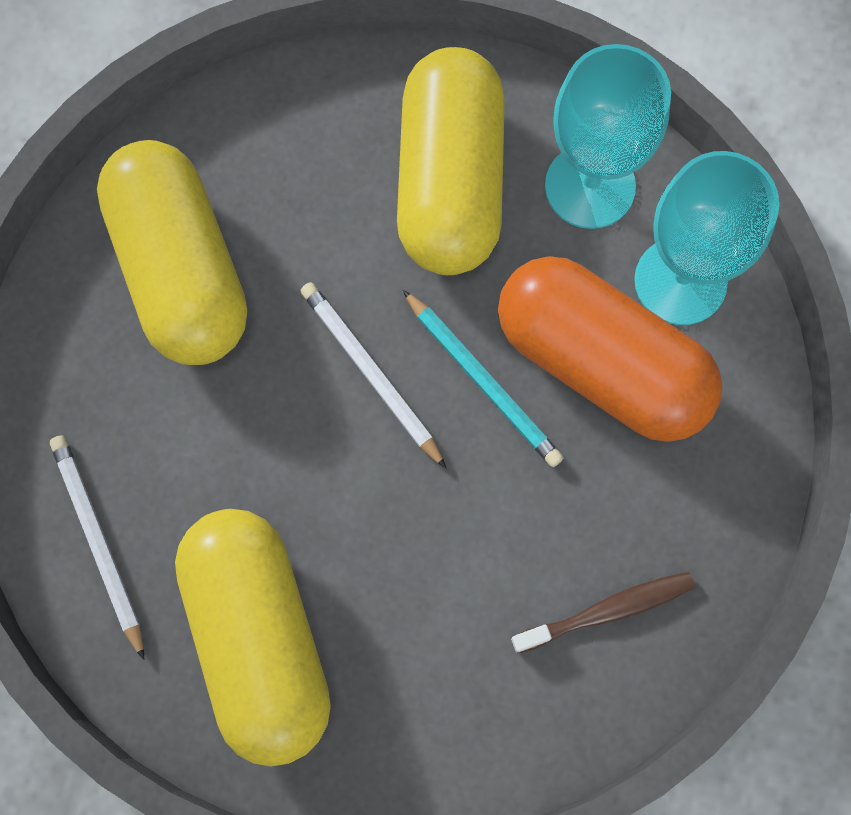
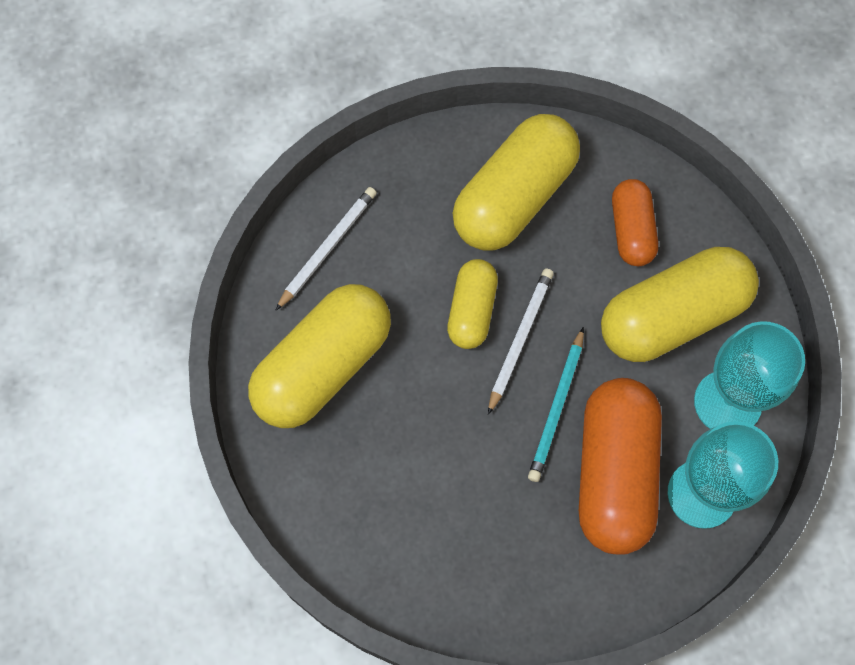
camera: 60 degrees right, 5 degrees down
(299, 409) = (472, 311): none -> yellow capsule
(313, 161) = (631, 230): none -> orange capsule
(607, 611) = (458, 562): brown toothbrush -> none

